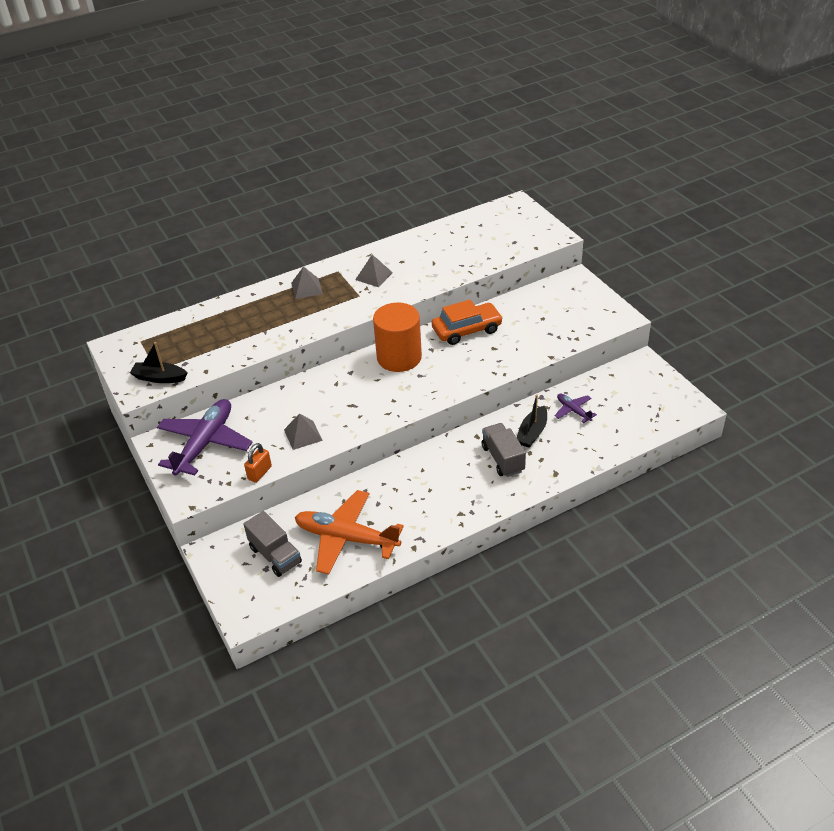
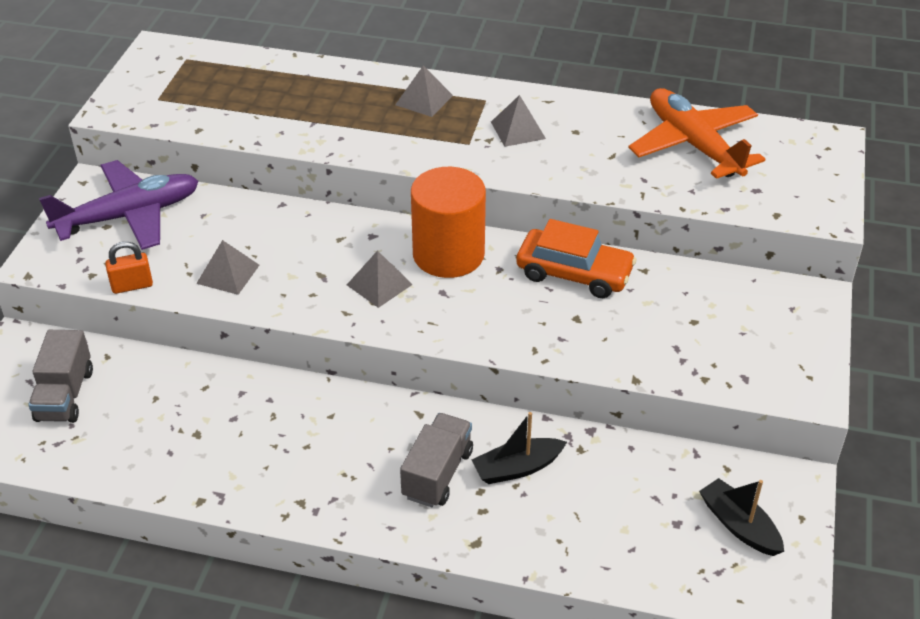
camera: 40 degrees right, 0 degrees up
(159, 378) = (148, 109): black boat -> black boat (739, 525)
(346, 538) = (151, 432): orange plane -> orange plane (693, 144)
(385, 391) = (379, 284): none -> grey pyramid
(573, 410) = (608, 478): purple plane -> none

